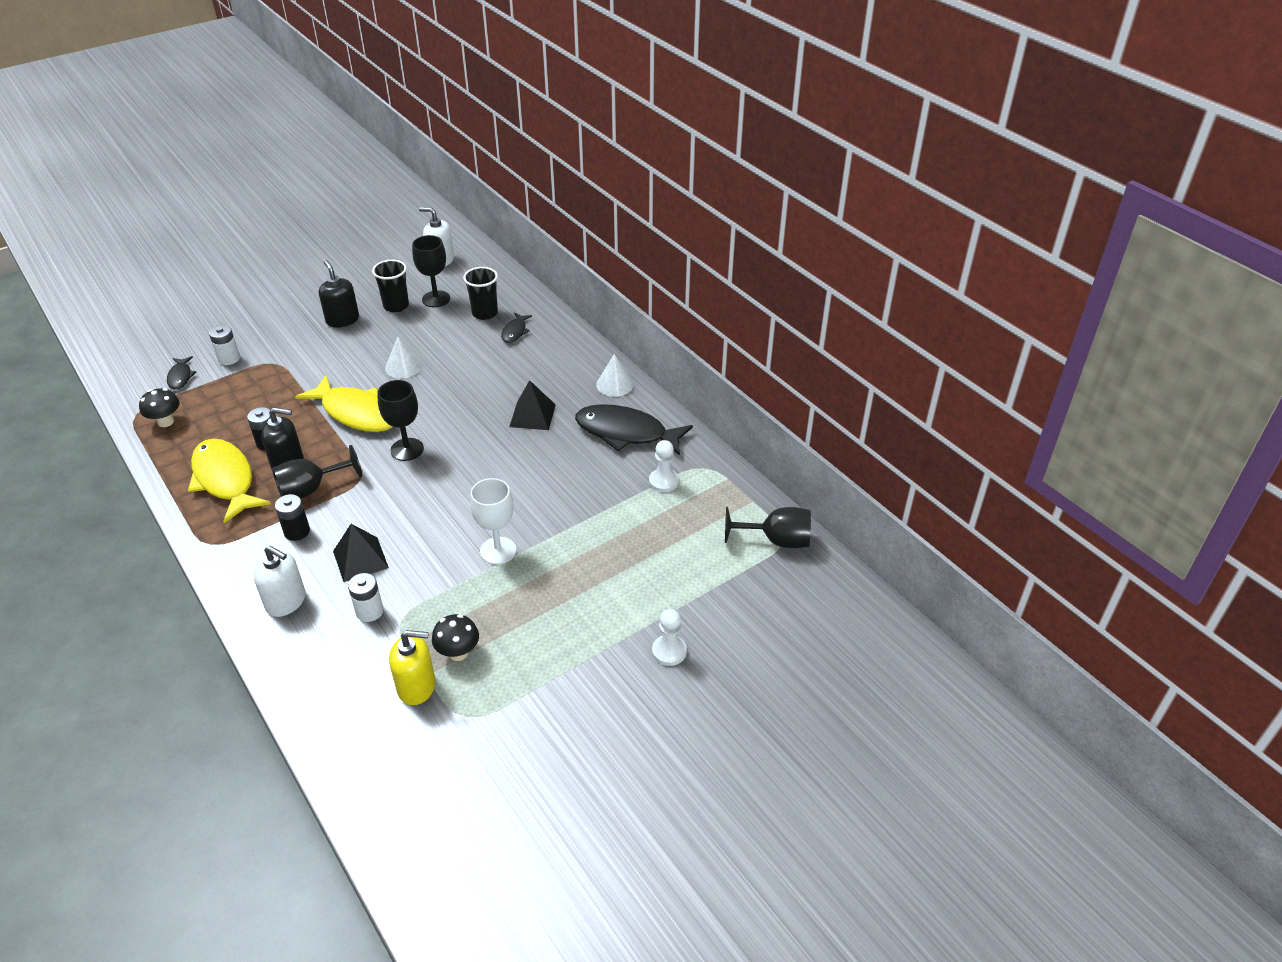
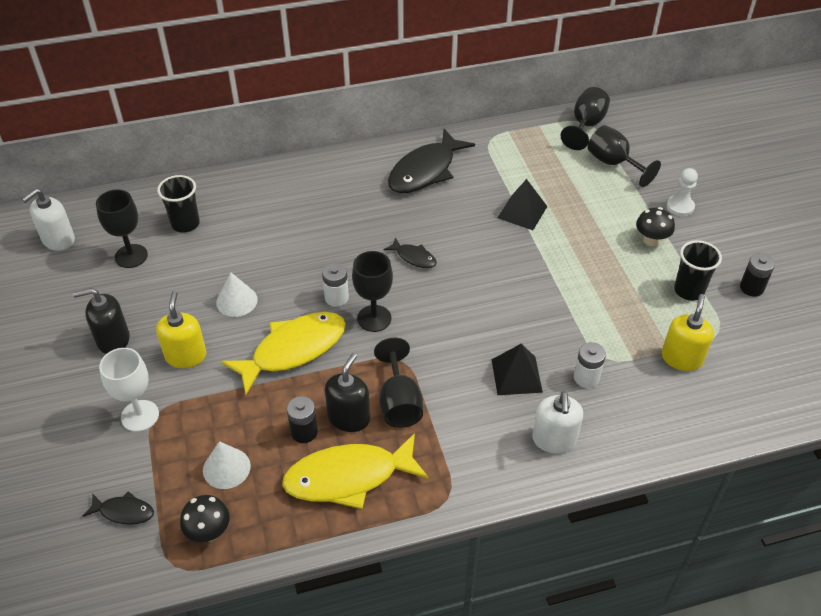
camera: 70 degrees left, 5 degrees up
(229, 358) = (118, 457): white battery -> white battery (336, 297)
(286, 601) = (554, 439): white soap dispenser -> white soap dispenser turned 135 degrees clockwise
(297, 531) = (458, 421): black battery -> black battery (751, 288)
(335, 359) = (186, 356): none -> yellow soap dispenser
(396, 306) = (120, 290): black cup -> black cup (689, 290)
(458, 653) = (651, 326): black mushroom -> black mushroom (651, 240)
(498, 550) = (540, 279): white goblet -> white goblet (140, 416)
(515, 332) = (233, 209): black fish -> black fish (414, 257)
(532, 415) = (370, 222): black pyramid -> black pyramid (522, 212)
(615, 384) = (355, 162): white cone -> white cone (226, 468)
(663, 481) = (496, 165): white pawn -> none
(718, 577) = (614, 163): none -> black goblet

